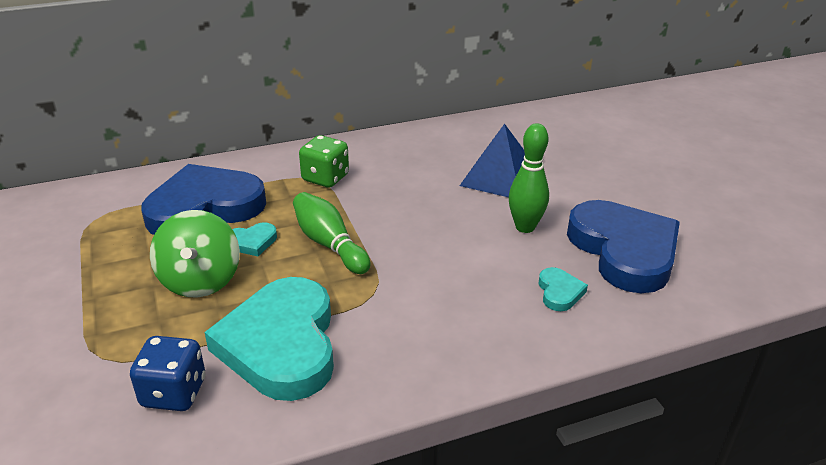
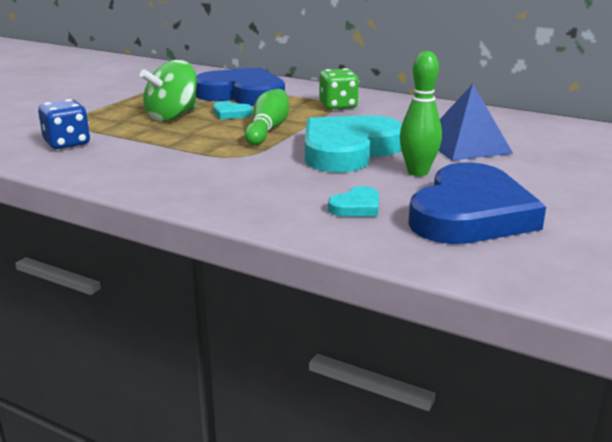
camera: 50 degrees right, 10 degrees down
(281, 344) = (146, 151): turquoise heart -> turquoise heart (348, 150)

